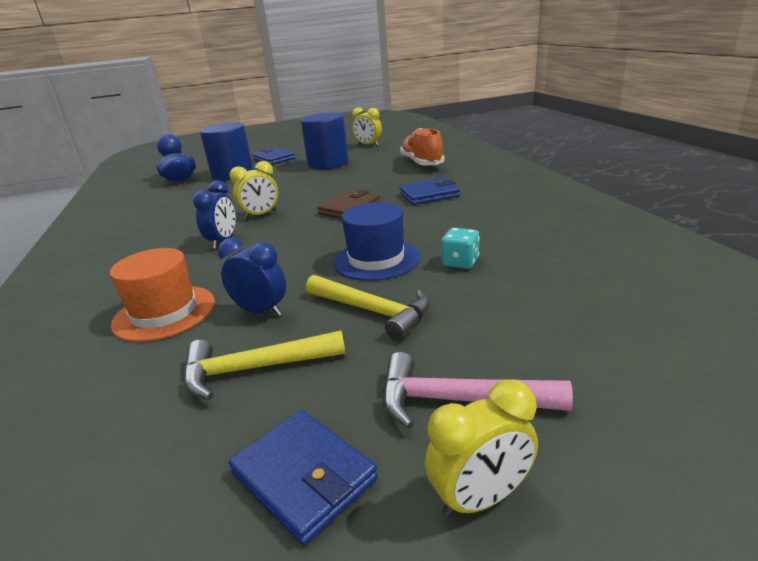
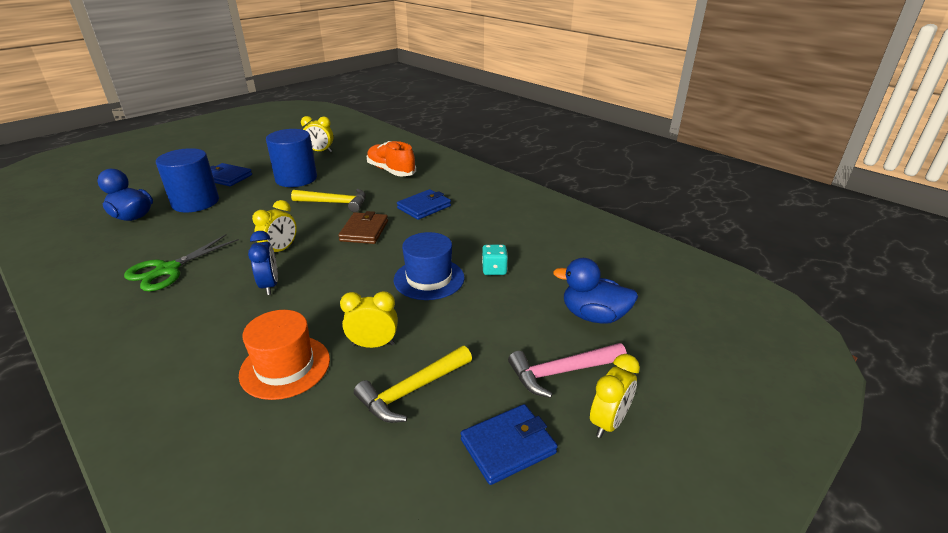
camera: 30 degrees left, 5 degrees up
(162, 218) = (168, 270): none -> green scissors
(261, 311) = (373, 344): blue clock -> yellow clock
(304, 476) = (508, 446): blue wallet -> blue wallet turned 45 degrees counterclockwise
(373, 311) = (461, 324): yellow hammer -> yellow hammer (335, 203)
(562, 339) = (593, 316): none -> blue duck

